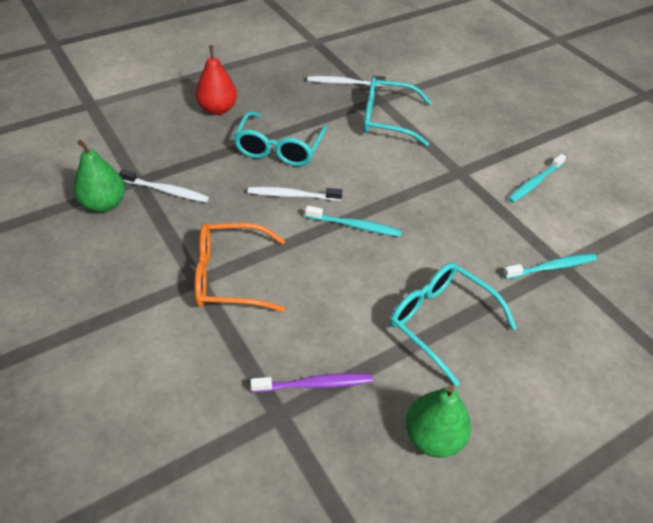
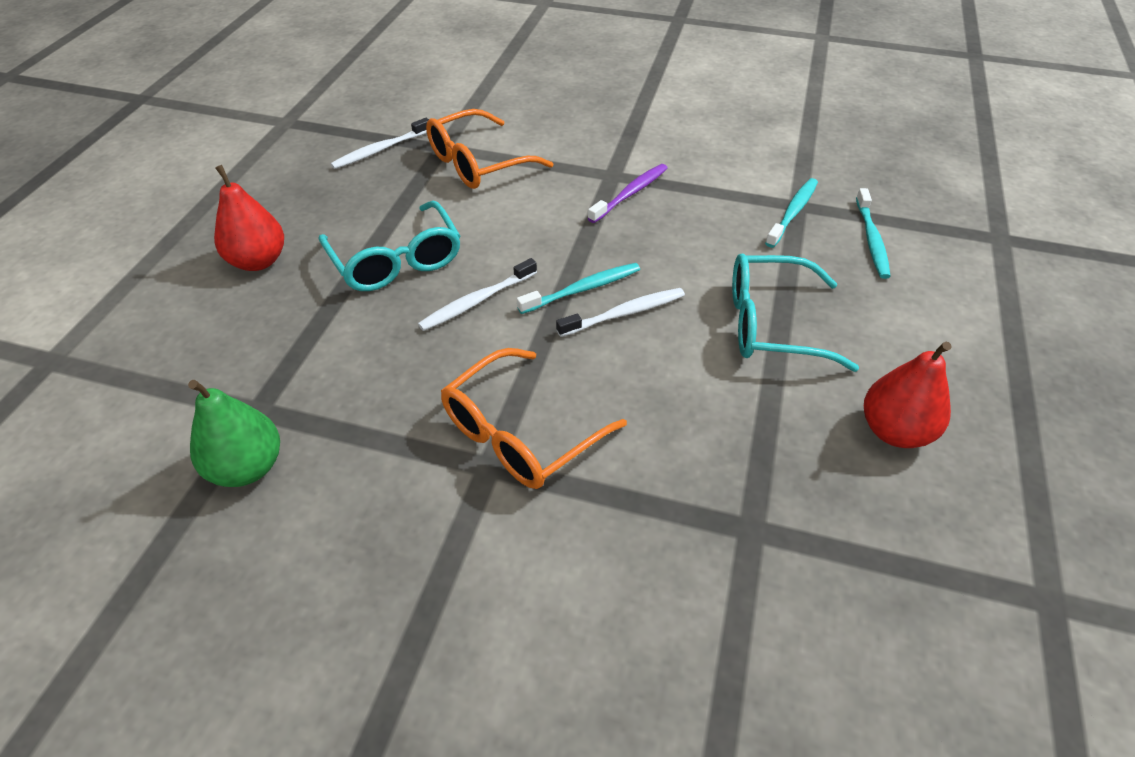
camera: 40 degrees left, 0 degrees up
(166, 191) = (314, 395): white toothbrush -> white toothbrush (624, 313)
(314, 384) = (744, 471): purple toothbrush -> purple toothbrush (630, 194)
(387, 120) = (477, 163): turquoise glasses -> orange glasses
(433, 437) = (894, 431): green pear -> red pear
(535, 182) = (688, 146): turquoise toothbrush -> turquoise toothbrush (871, 239)

